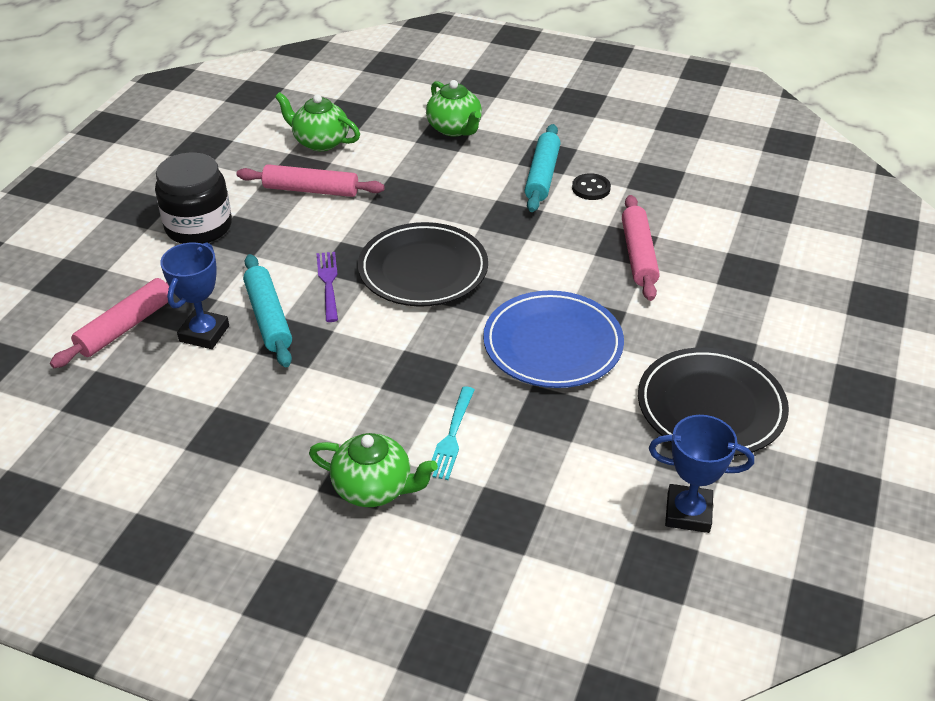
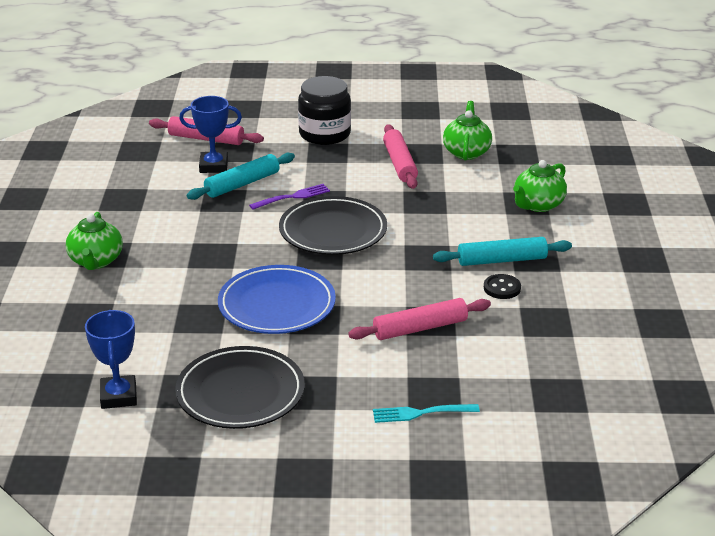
camera: 70 degrees right, 10 degrees down
(451, 436) = (157, 280): turquoise fork -> turquoise fork (422, 413)

